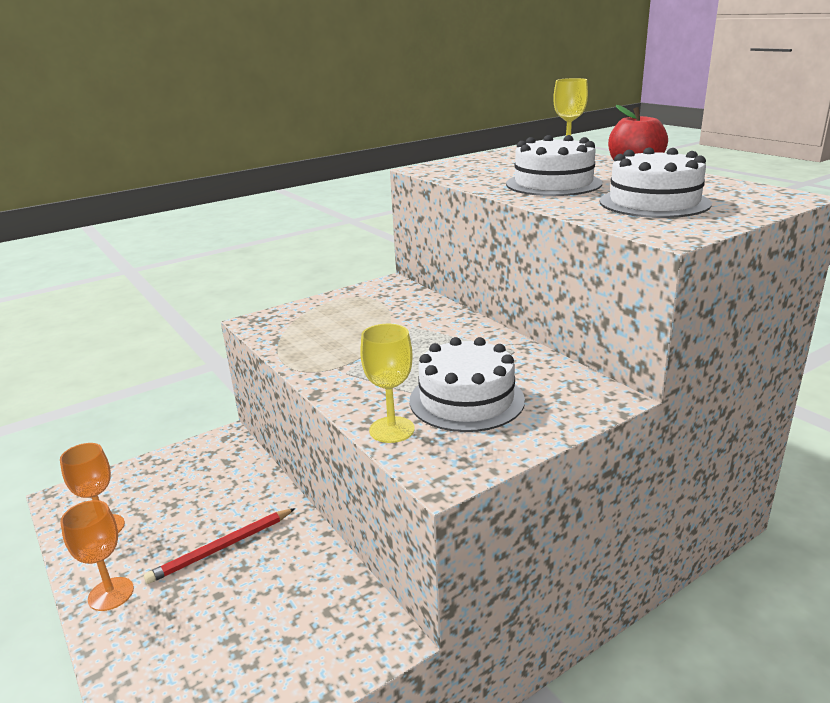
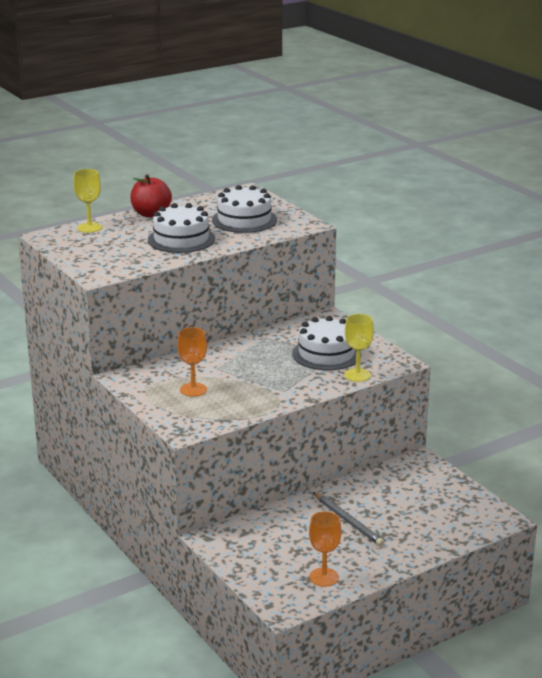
camera: 90 degrees left, 0 degrees up
(111, 594) = (391, 559): orange goblet -> orange goblet (193, 390)
(222, 548) = (348, 521): red pencil -> grey pencil

